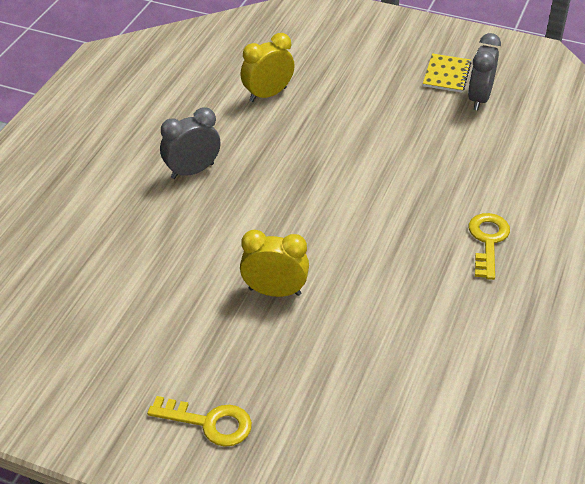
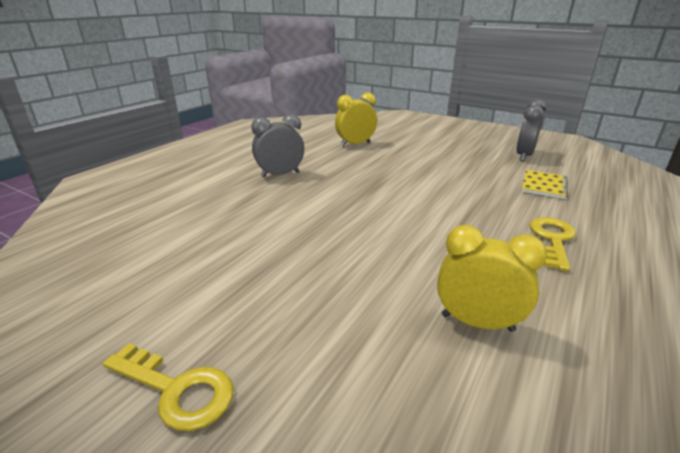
camera: 10 degrees right, 15 degrees down
(275, 291) = (320, 257): yellow clock -> yellow clock (477, 322)
(446, 74) = (495, 144): yellow notebook -> yellow notebook (544, 185)

